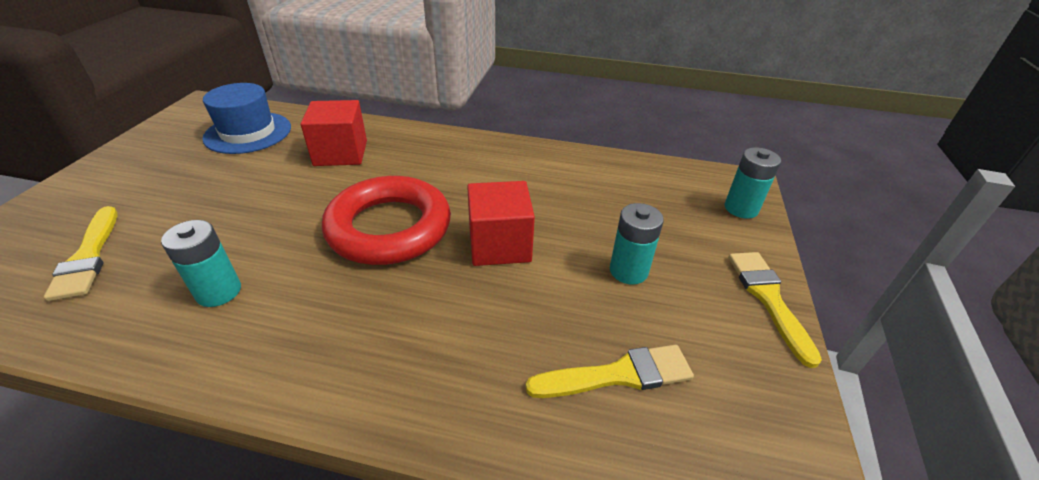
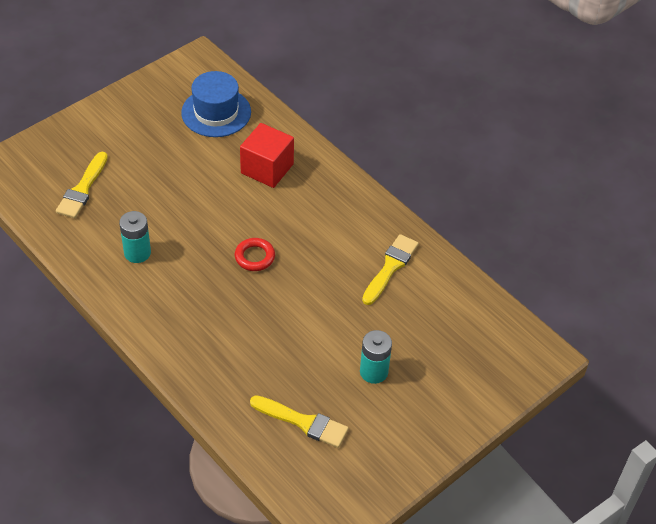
camera: 35 degrees right, 10 degrees up
(389, 228) = (254, 257): red ring -> red ring, size x0.44
(499, 245) = (311, 308): red cube -> none
(741, 208) = (510, 375): turquoise battery -> none
(768, 299) = (440, 439): yellow brush -> yellow brush (390, 267)

